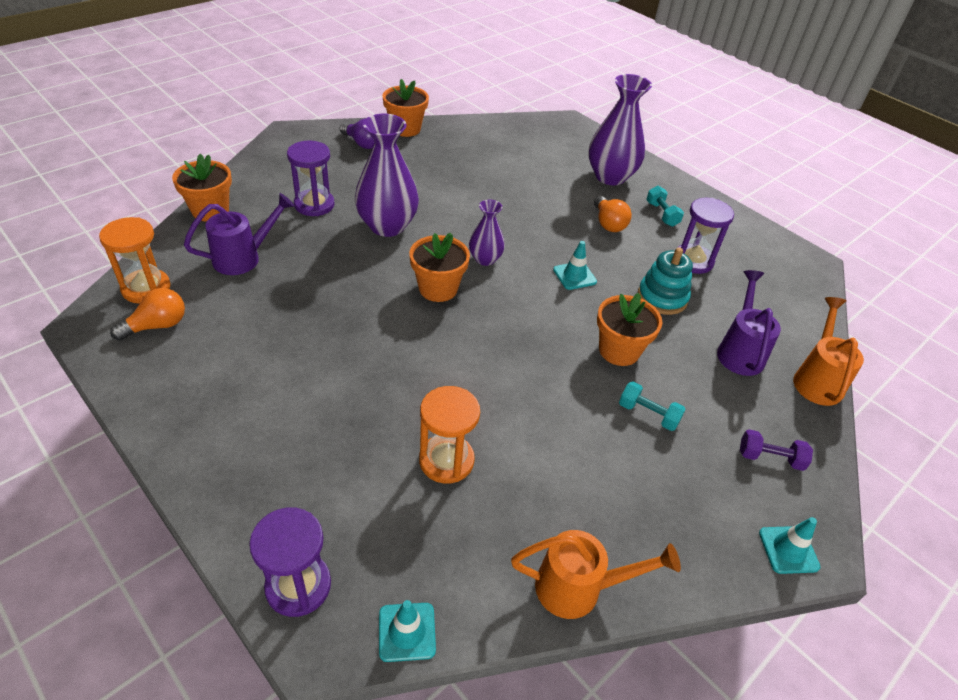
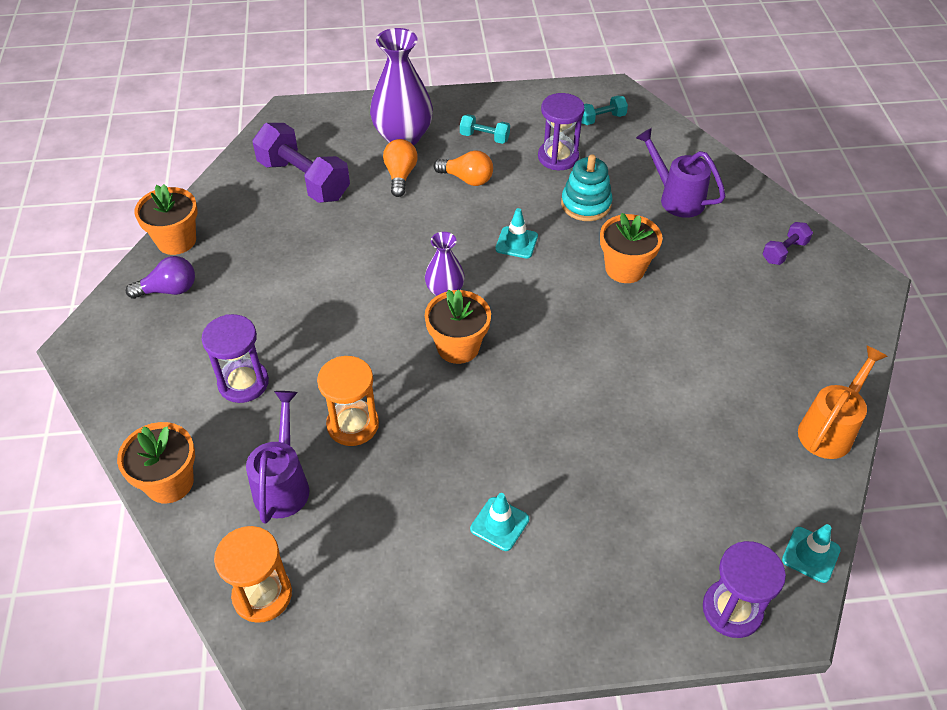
camera: 50 degrees left, 5 degrees up
(157, 326) = (334, 605): orange light bulb -> orange light bulb (400, 176)
(387, 226) = (333, 339): purple vase -> none
(446, 460) = (667, 447): orange hourglass -> orange hourglass (353, 424)
(515, 153) = (304, 180): none -> purple dumbbell
(648, 414) = (702, 293): turquoise dumbbell -> turquoise dumbbell (601, 119)
(788, 550) = (862, 295): turquoise traffic cone -> turquoise traffic cone (499, 524)
(817, 379) = (732, 176): orange watering can -> none

